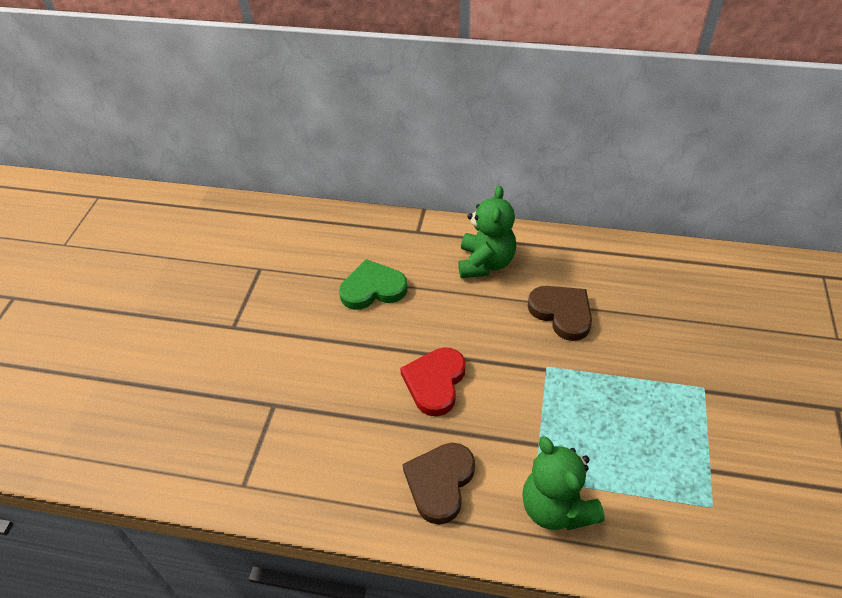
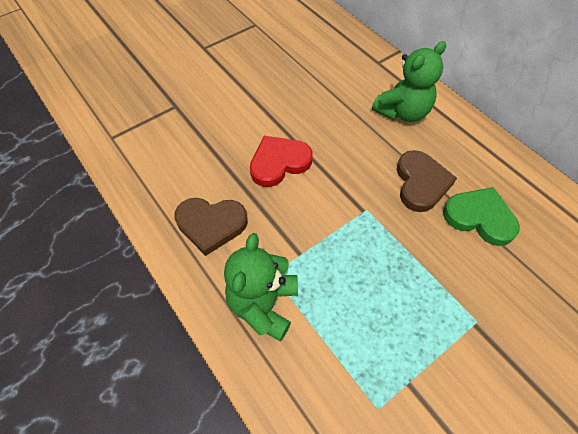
camera: 40 degrees right, 10 degrees up
(373, 289) = (307, 79): green heart -> green heart (479, 217)
(440, 483) = (211, 225): brown heart -> brown heart turned 150 degrees counterclockwise

